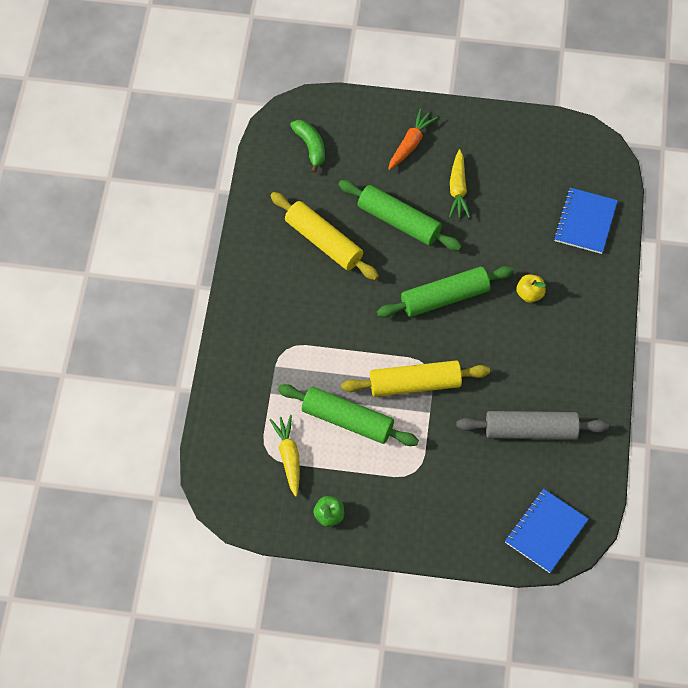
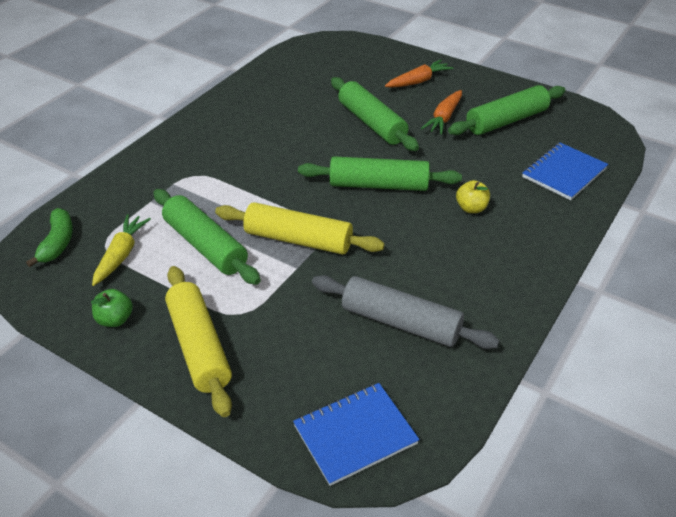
camera: 25 degrees right, 20 degrees down
(310, 147) = (328, 62): green banana -> green banana (57, 243)
(324, 241) = (291, 117): yellow rolling pin -> yellow rolling pin (199, 346)
(458, 189) = (444, 118): yellow carrot -> orange carrot
(513, 171) = (506, 121): none -> green rolling pin

